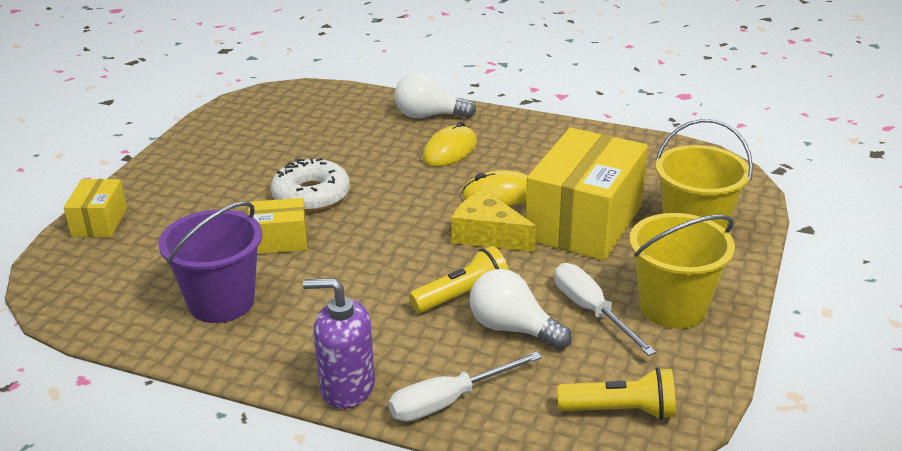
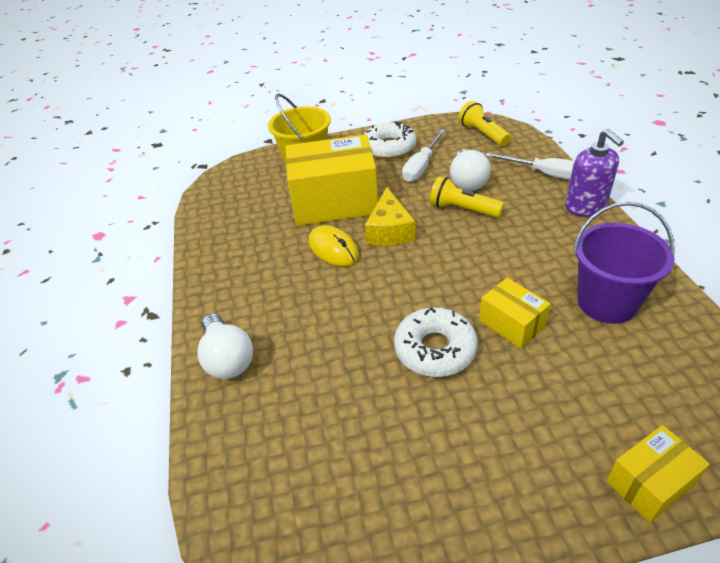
camera: 120 degrees left, 10 degrees up
(450, 150) = (287, 308): yellow mouse -> none
(673, 307) = (389, 147): yellow bucket -> white donut

